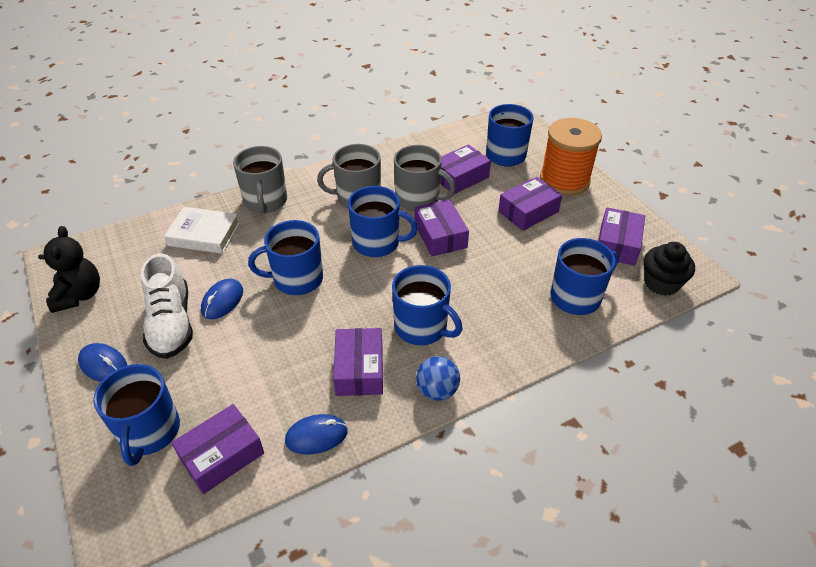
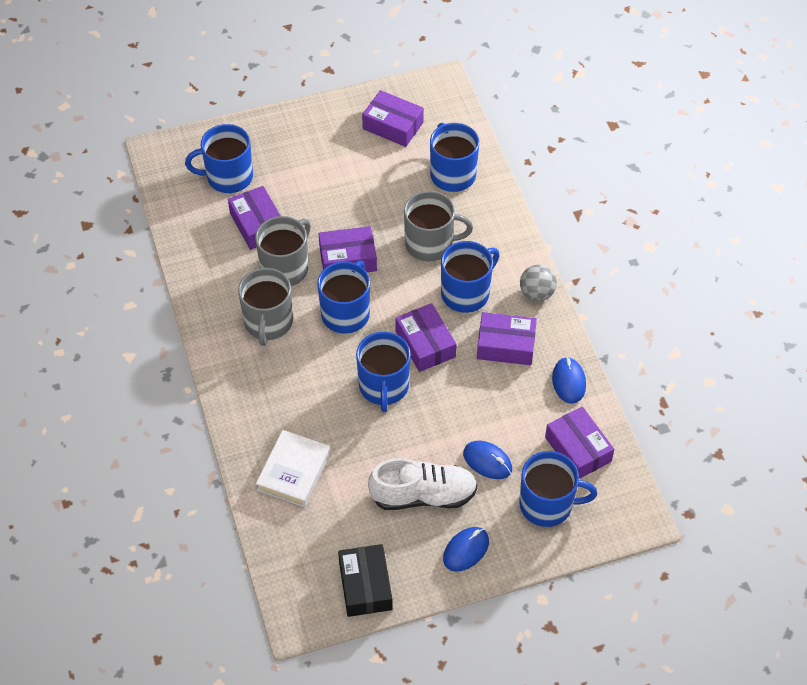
camera: 80 degrees left, 10 degrees up
(79, 295) = (365, 586): black teddy bear -> black box
(222, 301) = (401, 451): blue mouse -> blue mouse (487, 461)
(265, 201) = (250, 411): grey mug -> grey mug (430, 244)
(437, 390) = (536, 293): blue ball -> grey ball
(528, 211) = (329, 180): purple box -> purple box (425, 344)
(564, 180) = (288, 138): orange spool -> none
(661, 283) = (448, 111): black cupcake -> none

